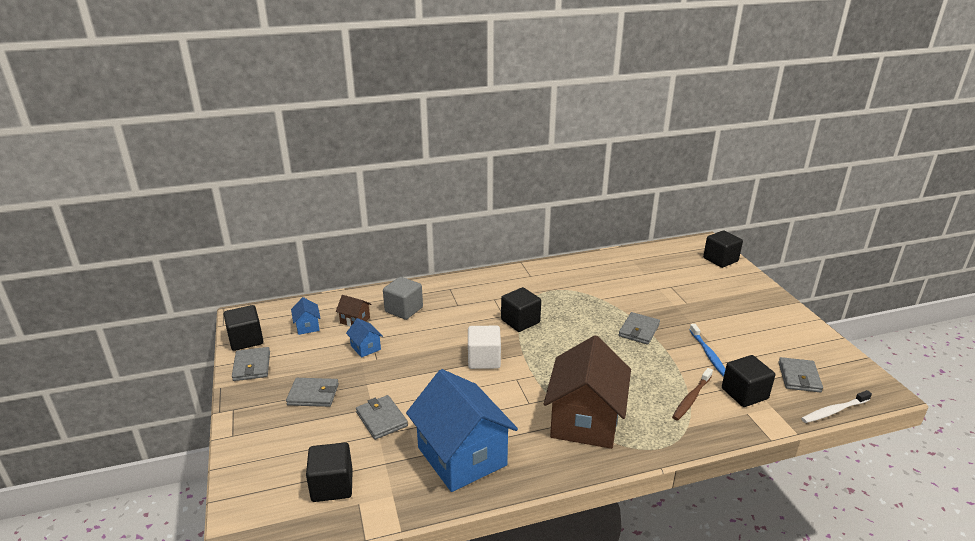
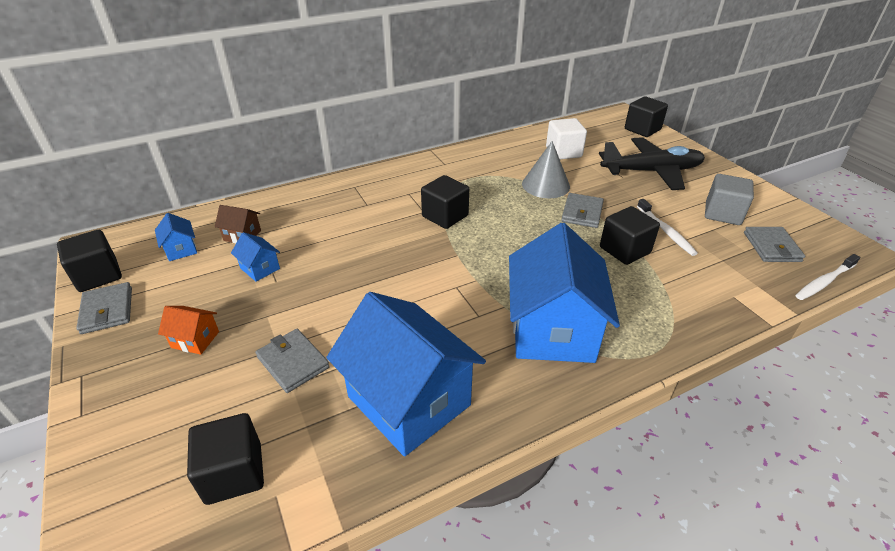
camera: 10 degrees left, 10 degrees up
(313, 394) = (195, 339): grey wallet -> orange house
(404, 309) = (302, 216): grey cube -> grey cube (722, 213)
(484, 359) = (411, 267): white cube -> white cube (563, 152)
(585, 421) = (552, 330): brown house -> blue house
(614, 303) = (545, 185): none -> grey cone
(691, 398) = (666, 285): brown toothbrush -> none
(708, 354) = (666, 231): blue toothbrush -> white toothbrush
(715, 300) = (652, 171): none -> black plane
(744, 393) = (722, 273): black cube -> black cube (624, 250)

